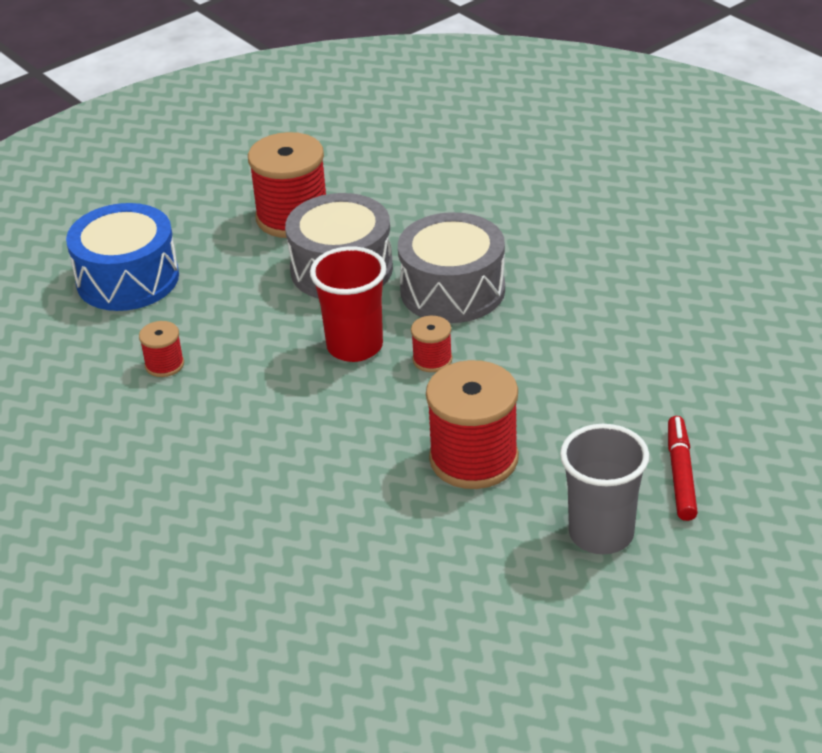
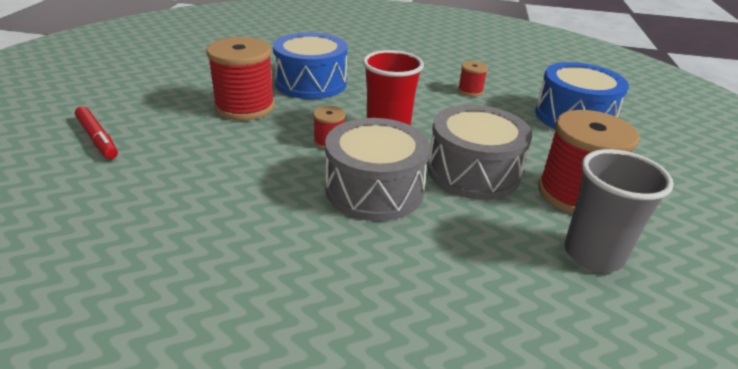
camera: 135 degrees right, 5 degrees down
(342, 472) = (311, 83): none -> blue drum
(601, 534) = (139, 101): grey cup -> grey cup (593, 254)

